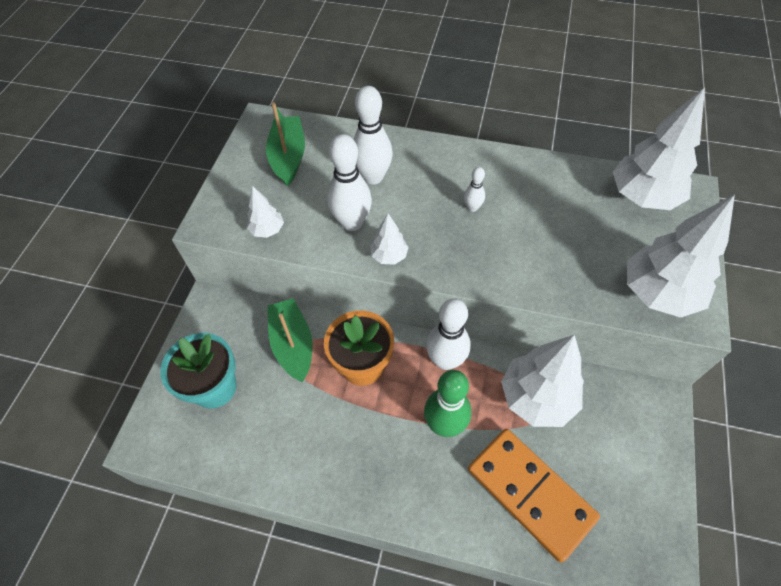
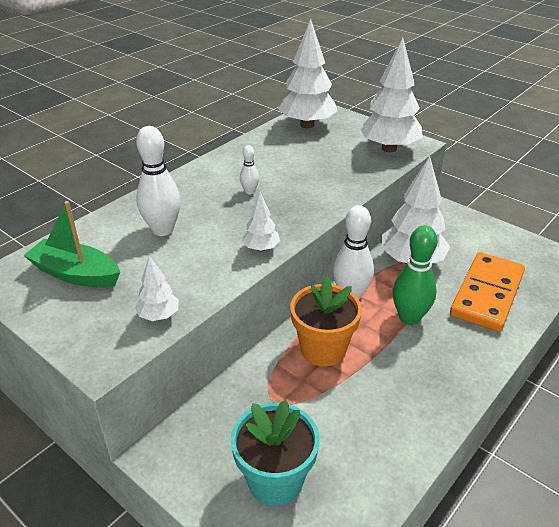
camera: 65 degrees left, 20 degrees down
(293, 345) = (266, 394): green boat -> none
(352, 222) = (204, 258): white bowling pin -> none
(530, 493) = (487, 294): orange domino -> orange domino turned 45 degrees counterclockwise

